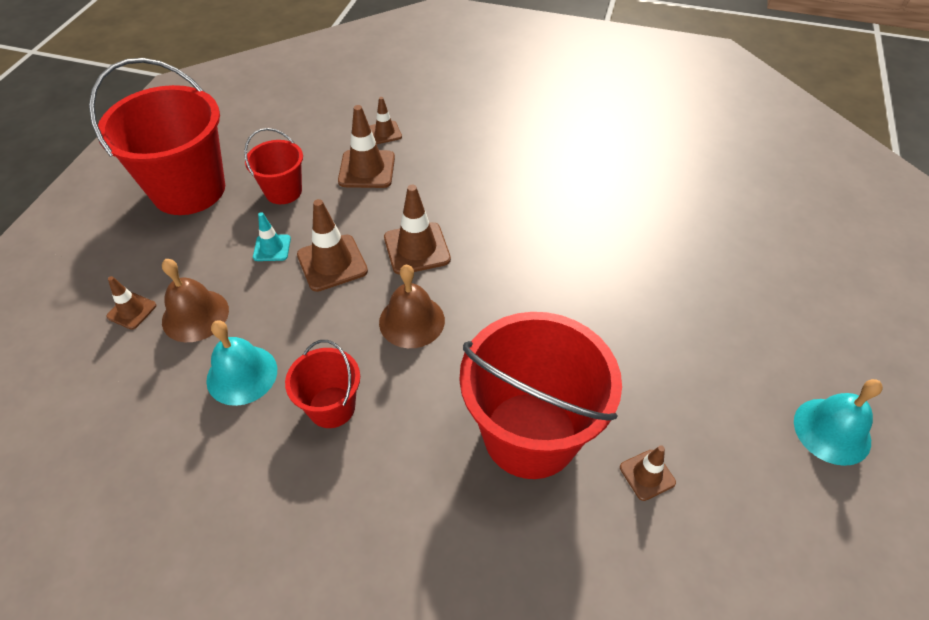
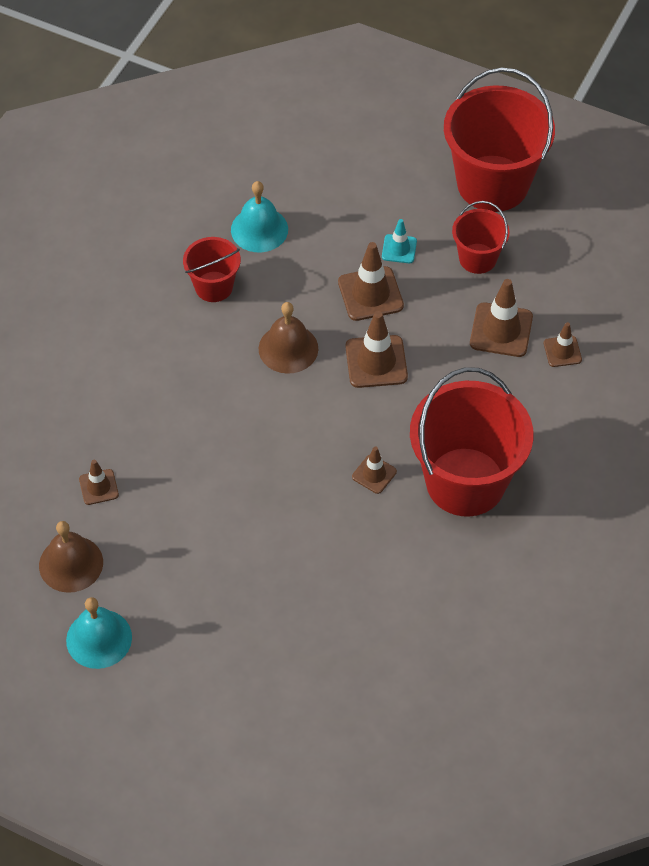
camera: 100 degrees right, 5 degrees up
(132, 311) = (343, 154): brown traffic cone -> brown traffic cone (374, 474)
(195, 315) = (329, 197): brown bell -> brown bell (71, 564)
(530, 434) = (154, 415): red bucket -> red bucket (465, 482)

